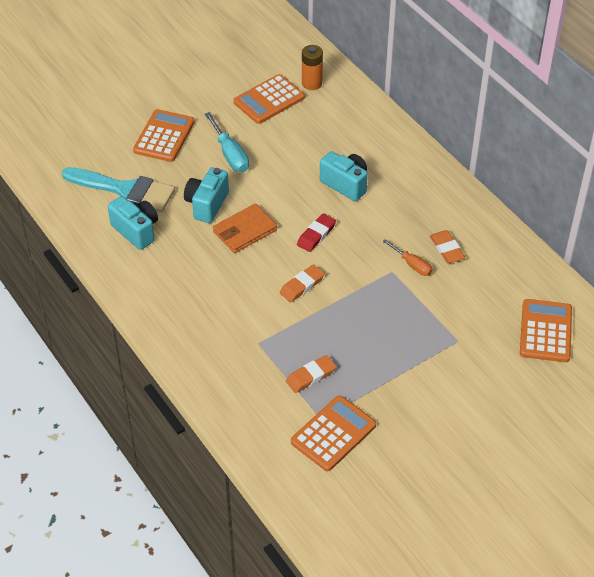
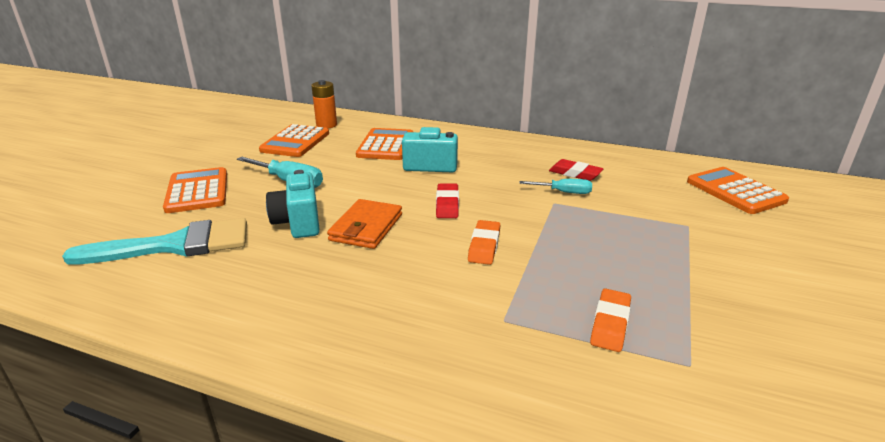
camera: 35 degrees left, 20 degrees down
(136, 231) = (220, 276): turquoise camera -> none
(333, 434) = (730, 375): orange calculator -> orange calculator (386, 145)
(412, 265) = (564, 192): orange screwdriver -> turquoise screwdriver
(447, 249) = (575, 173): orange eraser -> red eraser

